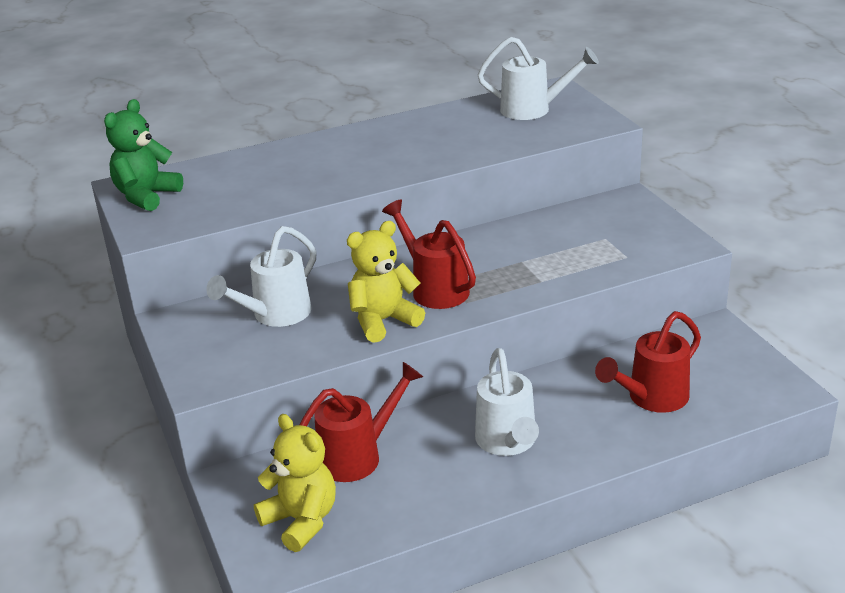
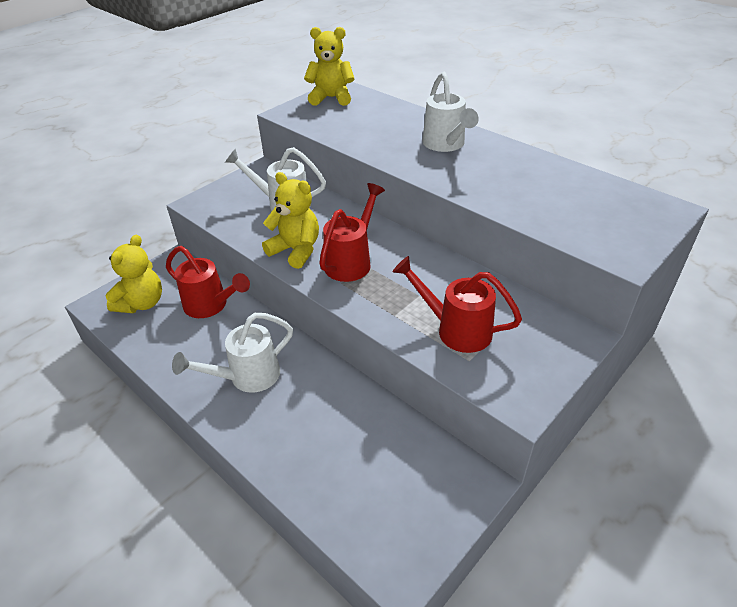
camera: 65 degrees right, 10 degrees up
(146, 196) = (331, 98): green teddy bear -> yellow teddy bear
(533, 110) = (608, 208): white watering can -> white watering can (446, 145)
(652, 398) = (339, 455): red watering can -> red watering can (456, 330)

